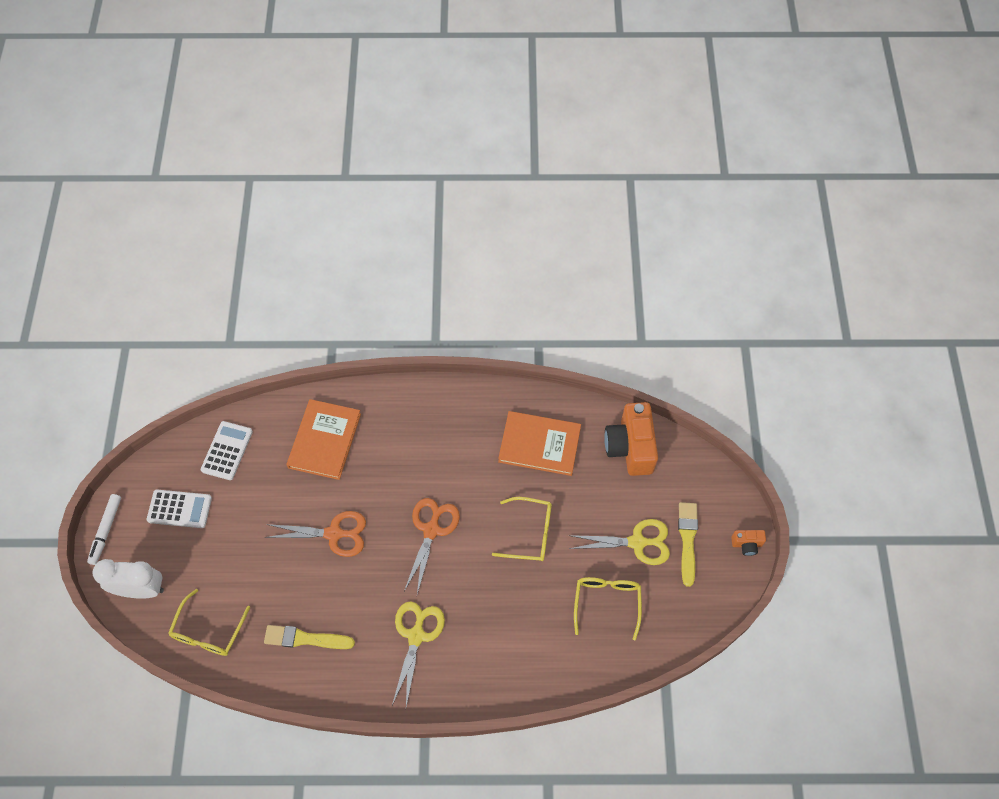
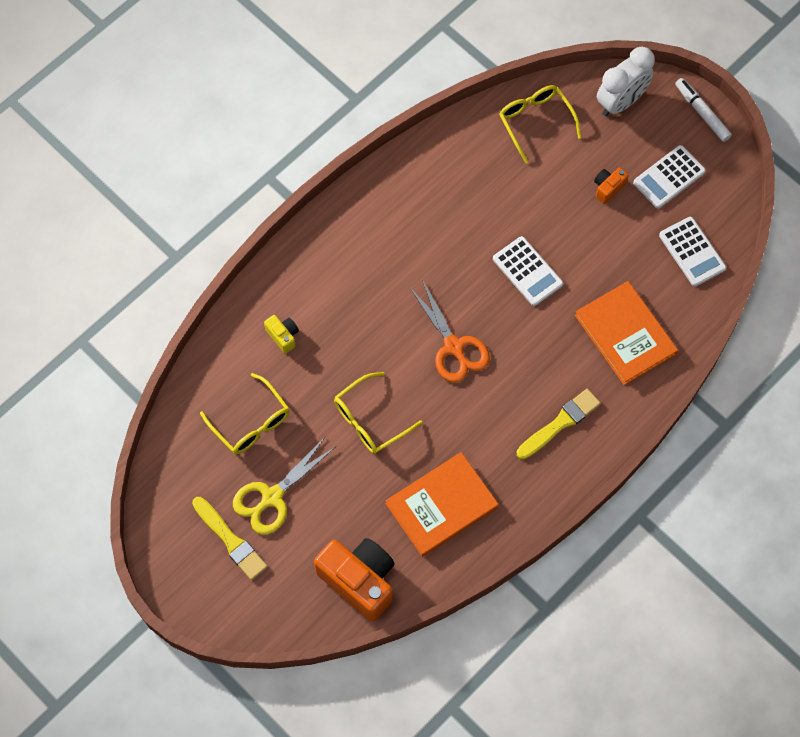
camera: 135 degrees right, 5 degrees up
(305, 639) = (458, 182): yellow brush -> yellow brush (560, 423)
(334, 534) = (527, 271): orange scissors -> white calculator
(416, 636) = (377, 259): yellow scissors -> none
(531, 642) = (283, 336): none -> yellow camera
(746, 544) = (175, 585): orange camera -> orange camera (608, 188)

